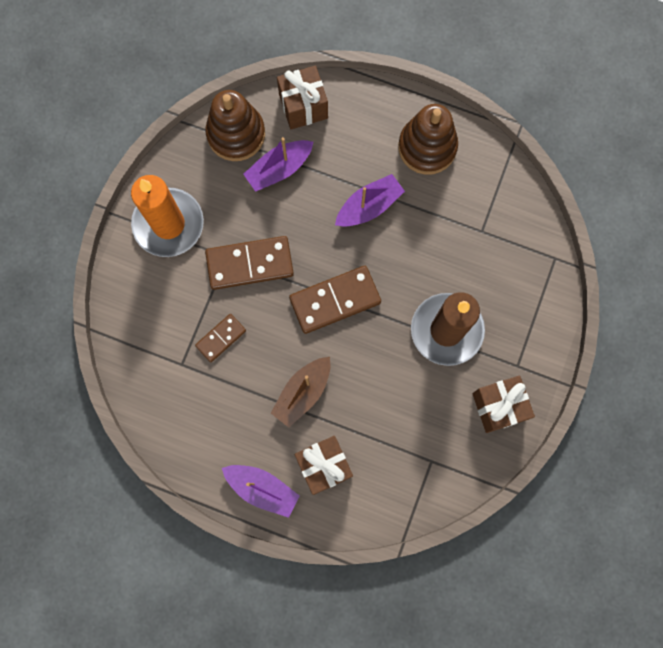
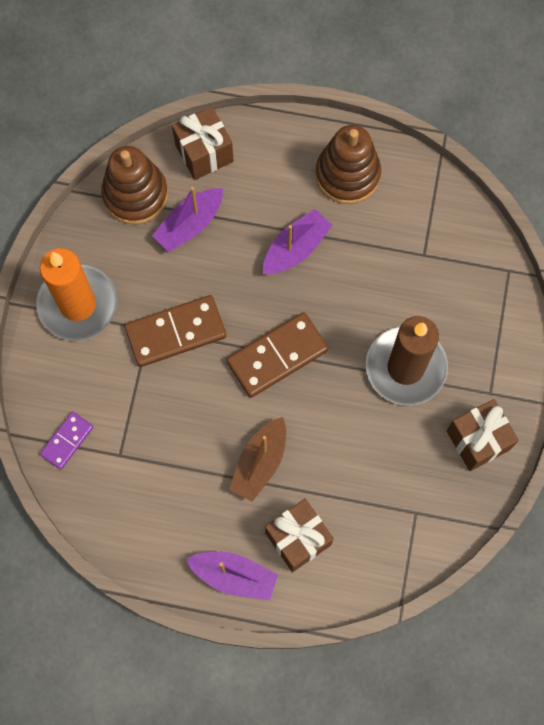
camera: 10 degrees left, 5 degrees down
(138, 344) = (67, 441): none -> purple domino
(221, 338) = (158, 419): brown domino -> none

